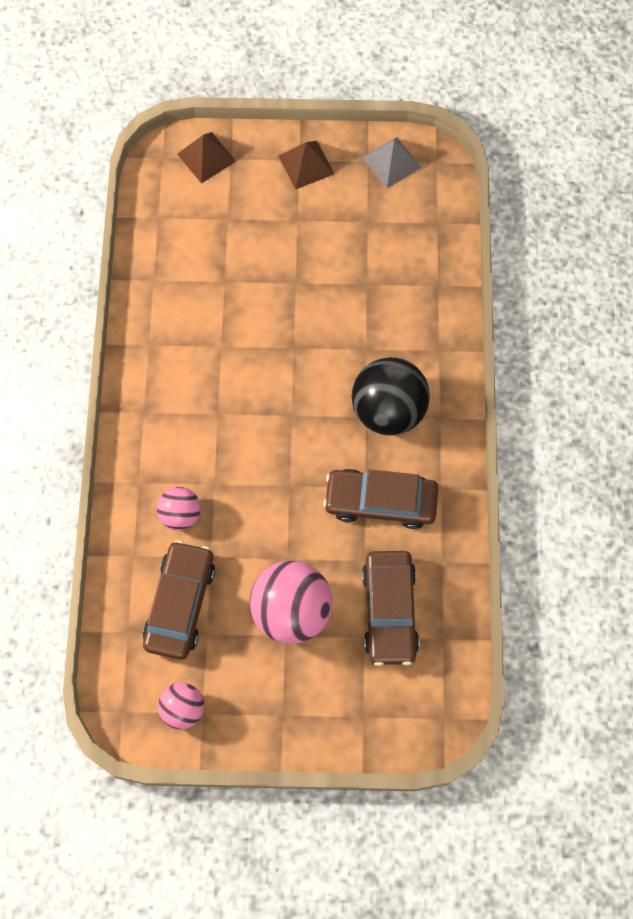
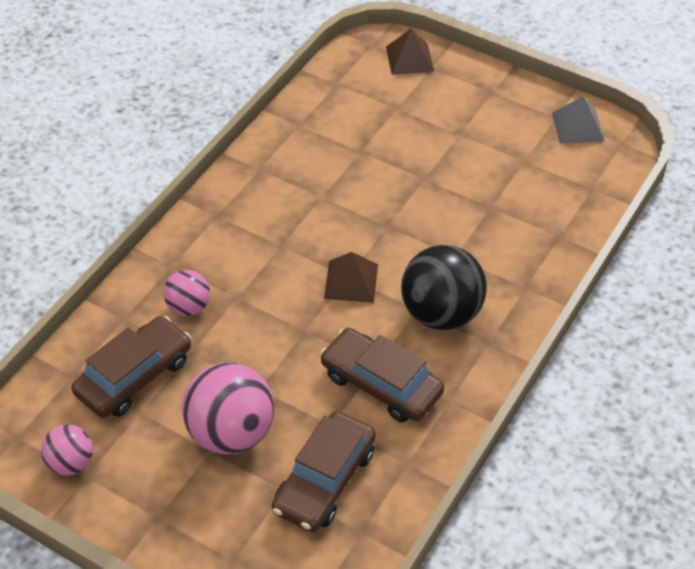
camera: 30 degrees right, 20 degrees down
(306, 165) = (495, 97): brown pyramid -> brown pyramid (351, 281)

